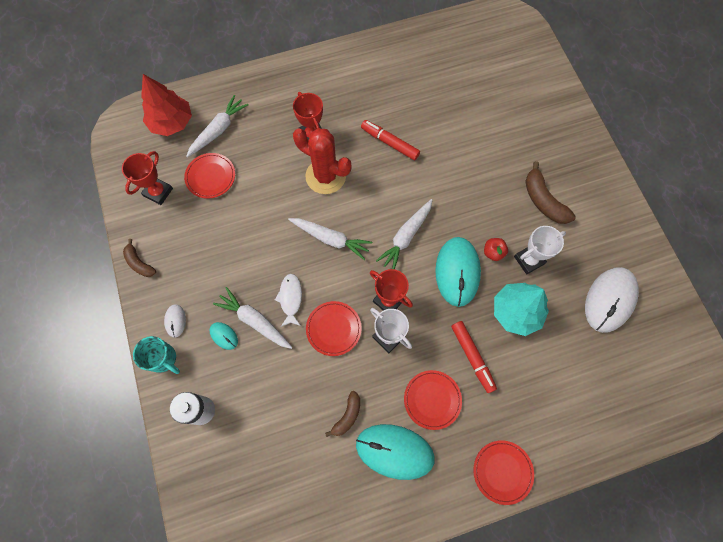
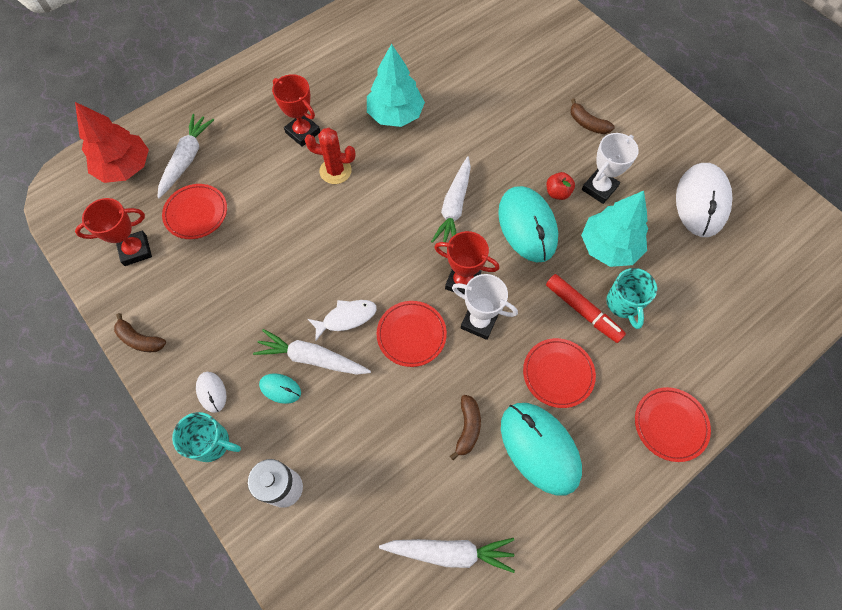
camera: 20 degrees left, 5 degrees down
(158, 192) = (135, 250): red trophy -> red trophy turned 60 degrees clockwise
(290, 298) = (346, 318): white fish -> white fish turned 90 degrees clockwise
(325, 176) = (335, 171): red cactus -> red cactus, size x0.65
(330, 239) = (368, 236): white carrot -> white carrot (450, 552)
(390, 143) = (395, 114): red marker -> turquoise tree
(394, 451) = (539, 448): turquoise mouse -> turquoise mouse turned 60 degrees clockwise
(507, 363) = (623, 304): none -> turquoise mug
(543, 200) = (587, 123): brown banana -> brown banana, size x0.63

